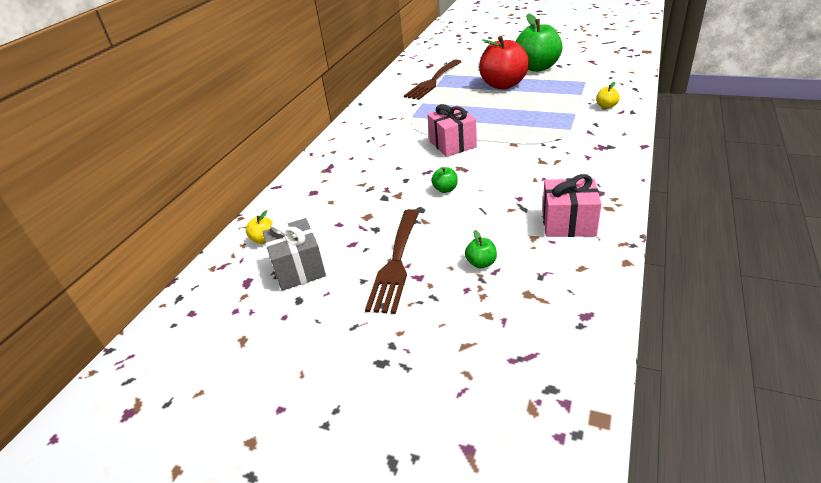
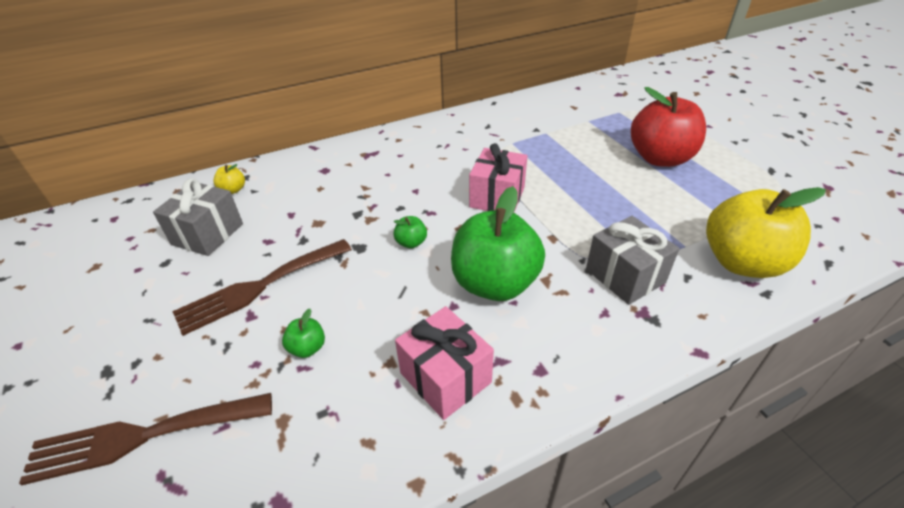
camera: 40 degrees right, 5 degrees up
(432, 81) = (593, 114): brown fork -> brown fork (141, 436)
(537, 67) = (737, 158): green apple -> green apple (494, 283)
(571, 138) = (625, 276): none -> grey gift
(606, 106) = (741, 262): yellow apple -> yellow apple, size x2.47

